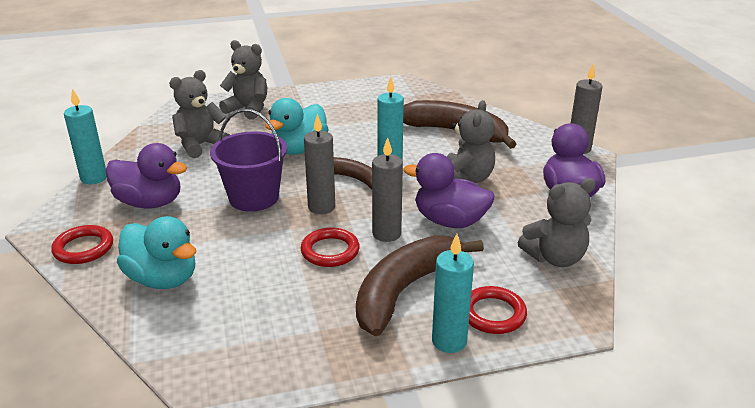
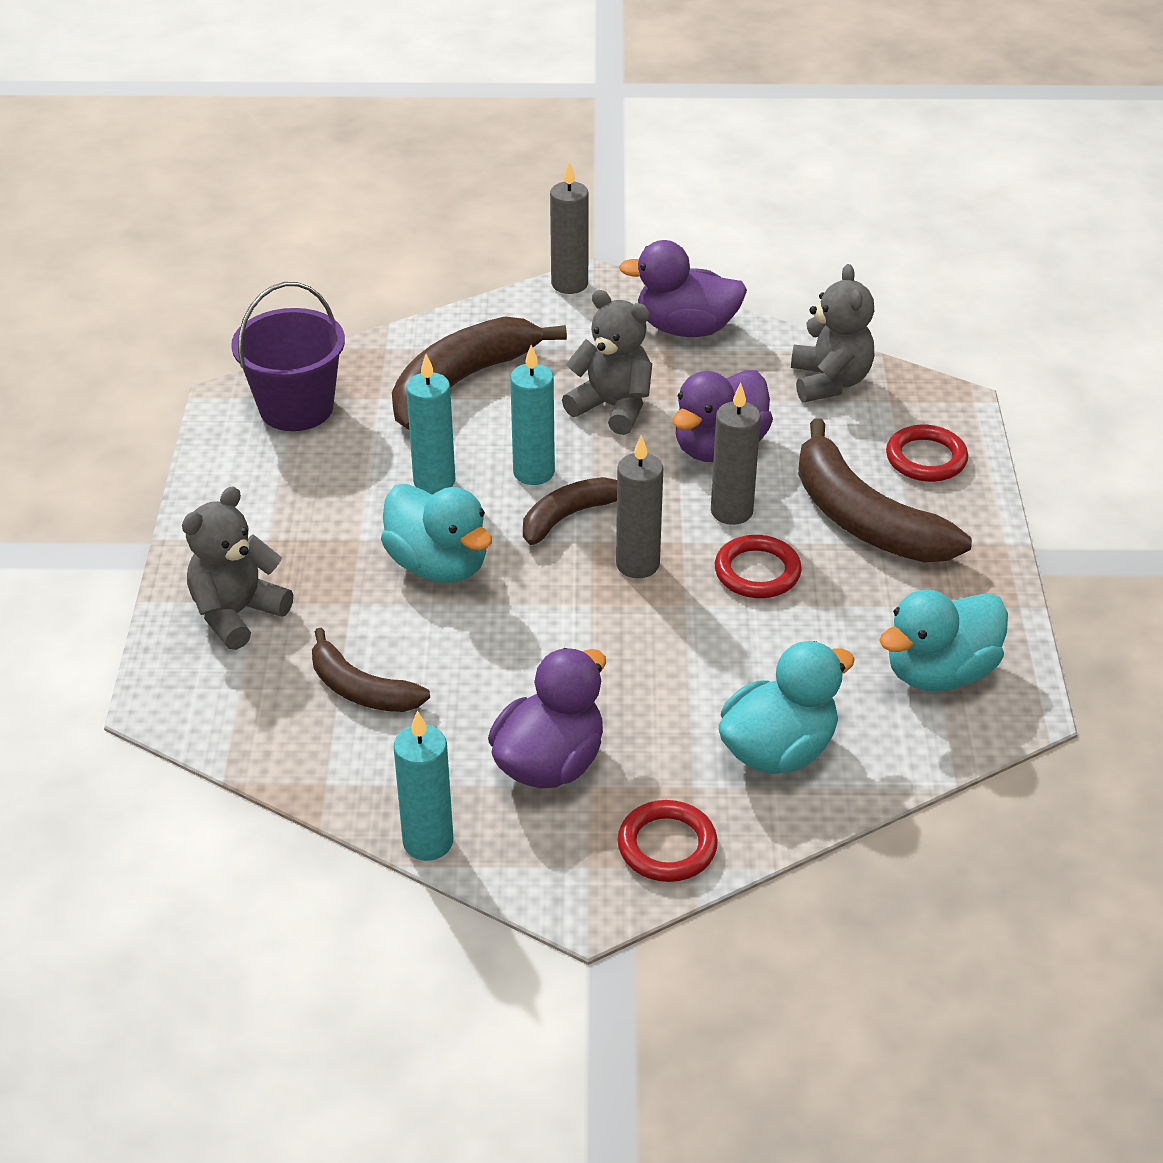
camera: 75 degrees left, 10 degrees up
(200, 145) = (361, 689): grey teddy bear -> brown banana
(247, 343) = (939, 672): none -> turquoise duck
(254, 198) = (581, 635): purple bucket -> purple bucket (296, 408)
(449, 341) = (967, 503): turquoise candle -> turquoise candle (434, 481)

